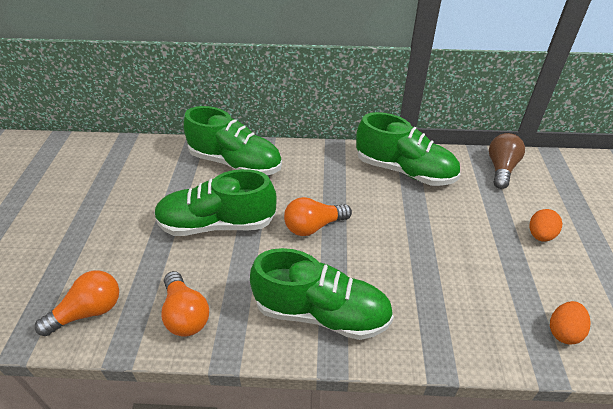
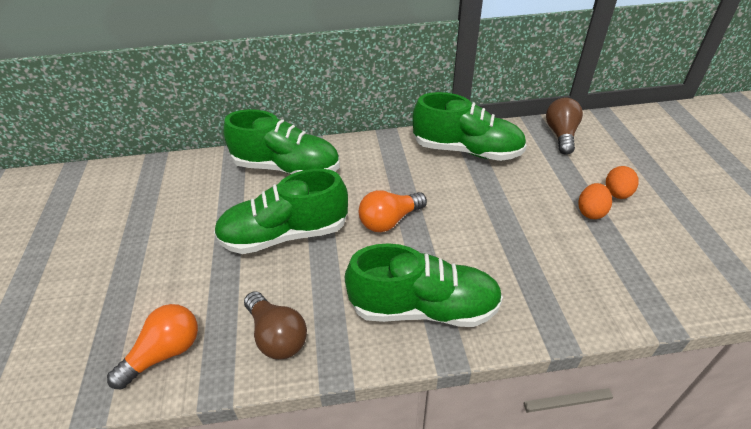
camera: 10 degrees left, 0 degrees up
(185, 314) = (277, 336): orange light bulb -> brown light bulb
(563, 331) = (666, 282): orange egg -> orange egg (591, 212)

